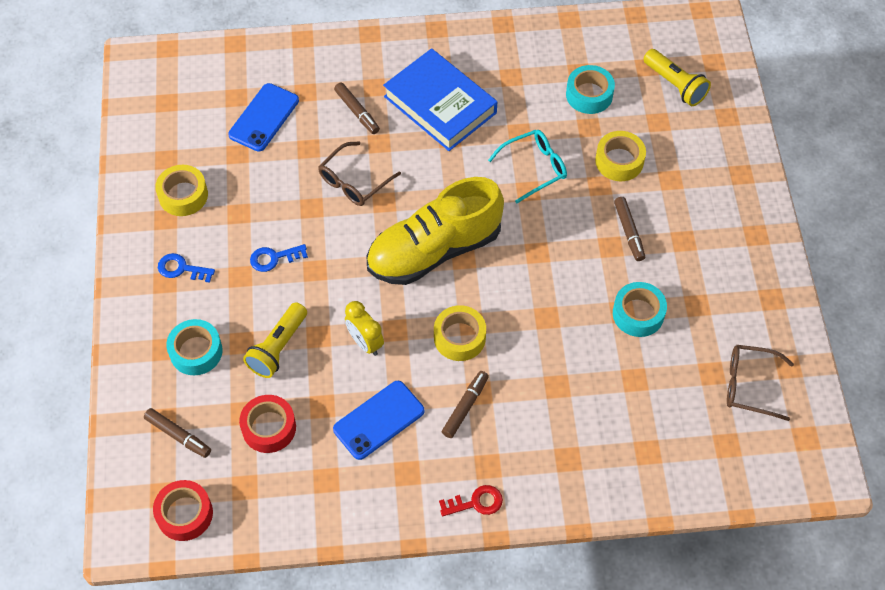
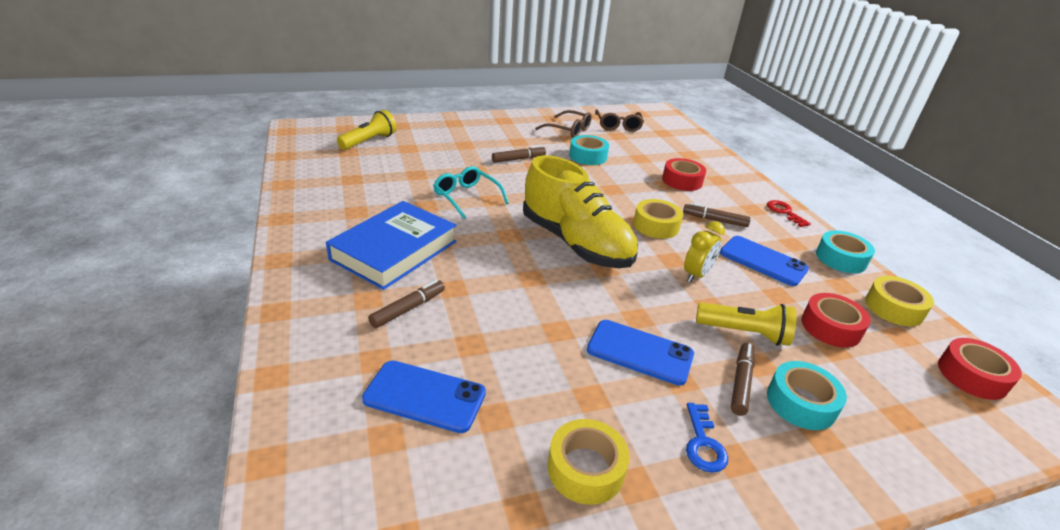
camera: 105 degrees left, 25 degrees down
(178, 435) = (905, 398): brown marker -> brown marker (741, 383)
(274, 258) = (640, 352): blue key -> blue phone
(354, 182) = (511, 301): brown glasses -> brown glasses (569, 130)
(565, 409) = (682, 181): none -> red tape
(589, 95) = (379, 174): turquoise tape -> turquoise tape (841, 258)
(619, 161) = (451, 162): yellow tape -> yellow tape (894, 308)

